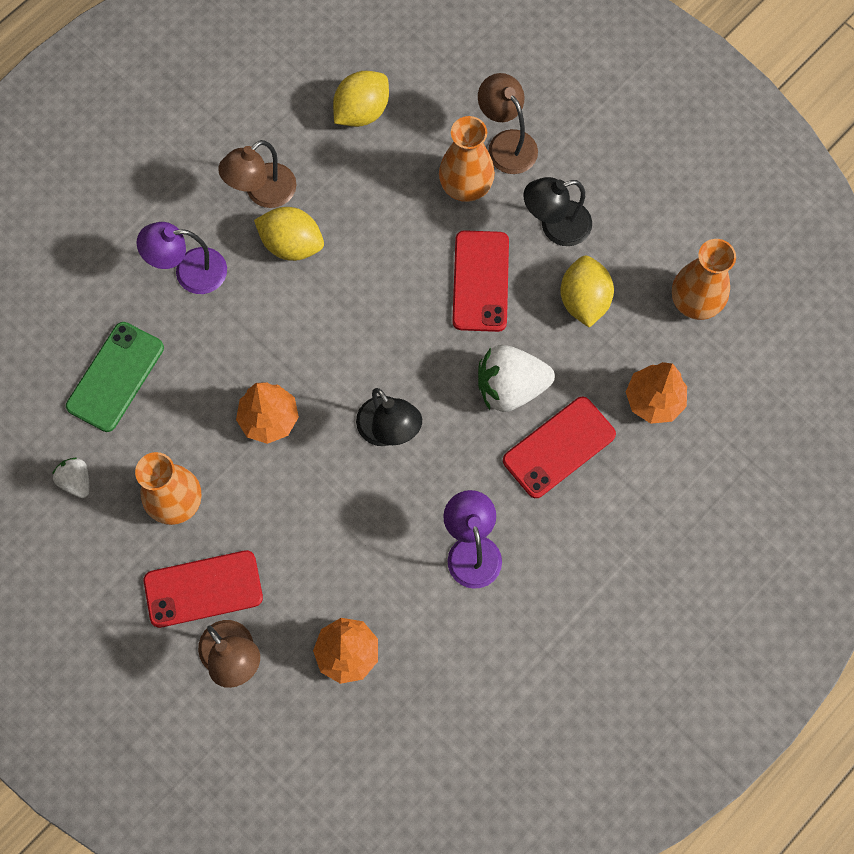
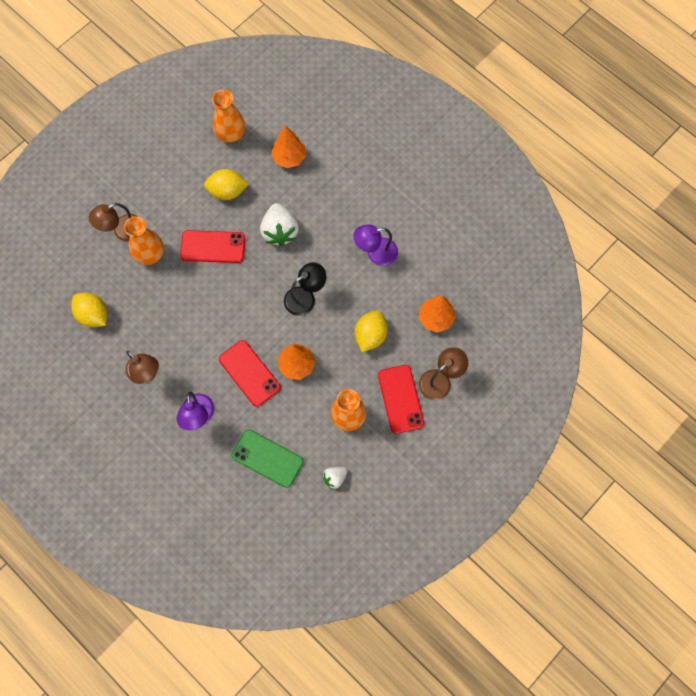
camera: 90 degrees left, 0 degrees up
(292, 244) = (183, 355): yellow lemon -> yellow lemon (370, 335)
(555, 226) = (180, 205): black lamp -> none
(559, 447) = (316, 207): red phone -> red phone (249, 373)

